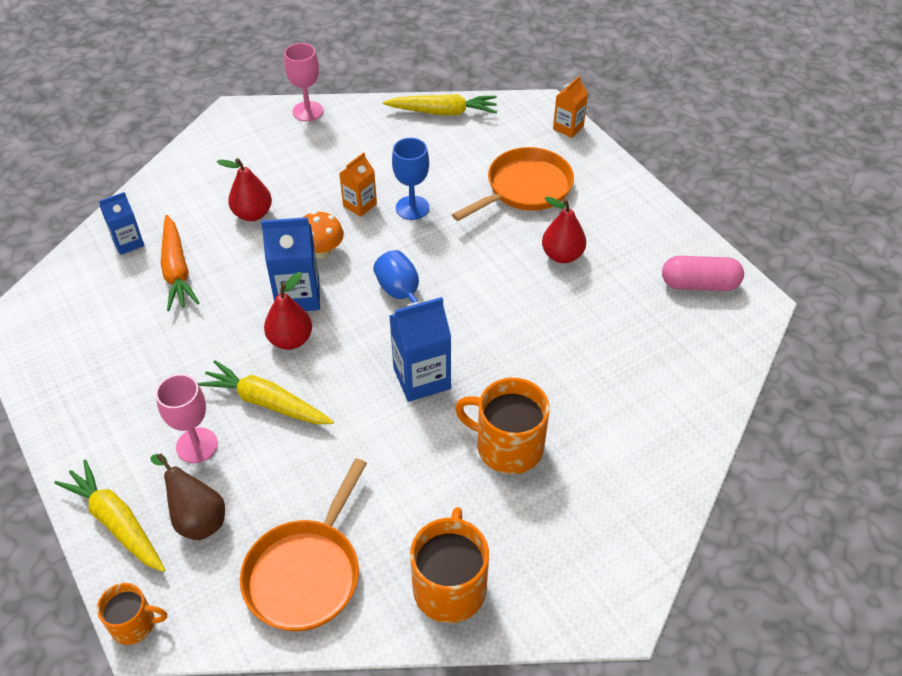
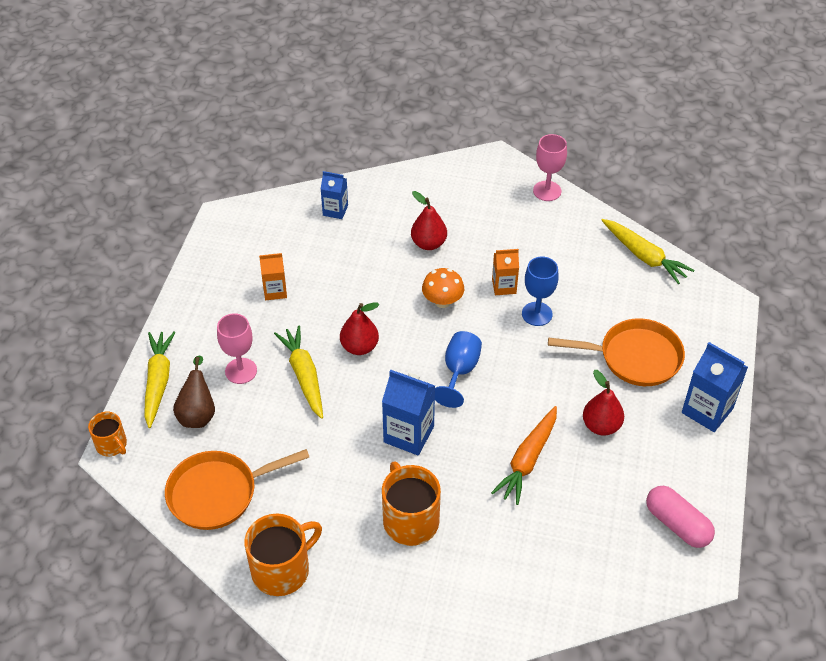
camera: 45 degrees right, 0 degrees up
(177, 270) = (343, 250): orange carrot -> orange carrot (527, 460)
(298, 296) = (395, 321): blue carton -> blue carton (707, 410)
(568, 128) = (727, 334): orange carton -> orange carton (275, 291)

